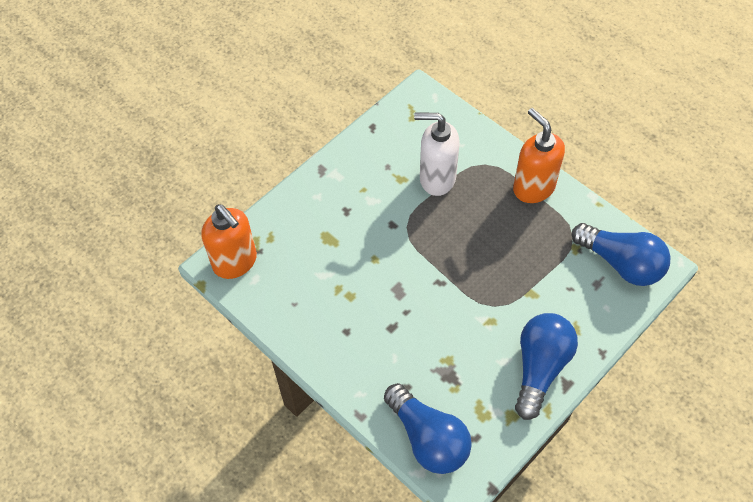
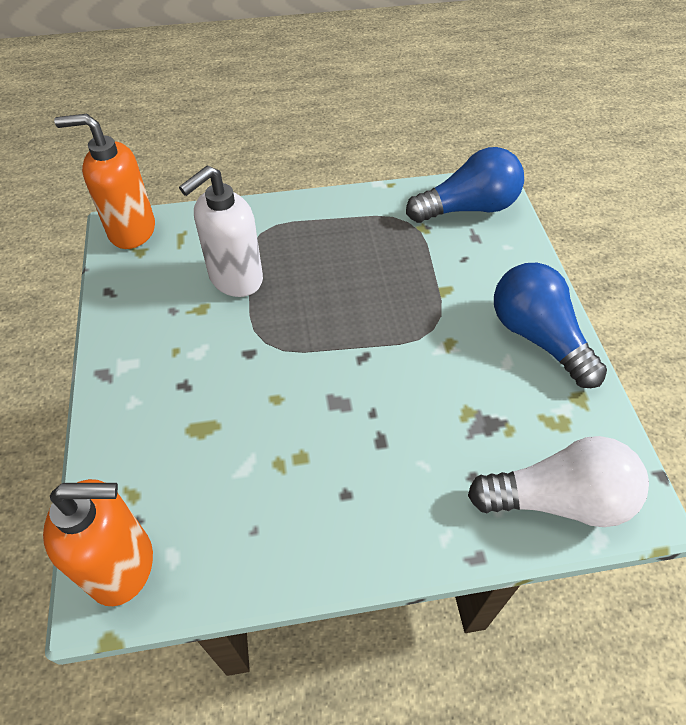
camera: 55 degrees left, 5 degrees down
(428, 438) = (558, 499): blue light bulb -> white light bulb
(533, 187) = (326, 215): orange soap dispenser -> orange soap dispenser (131, 231)

